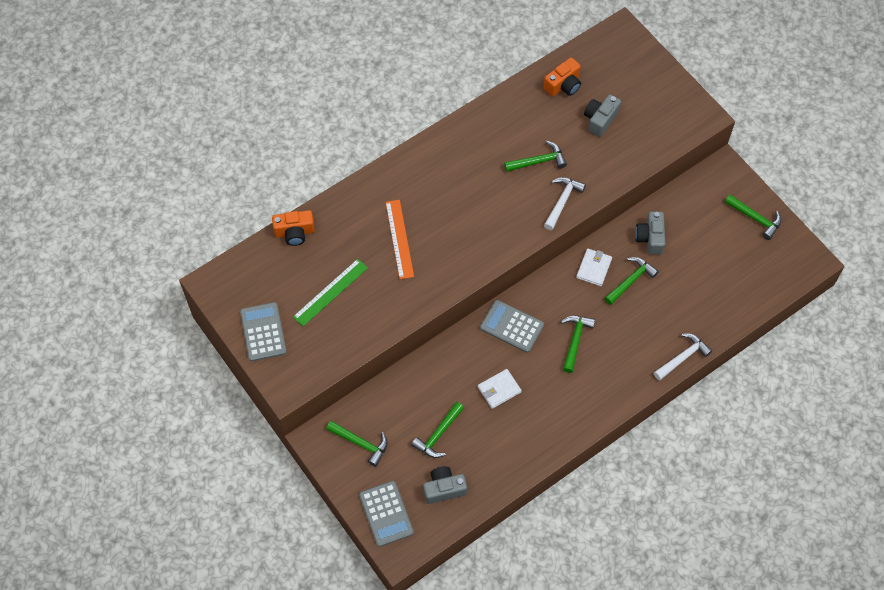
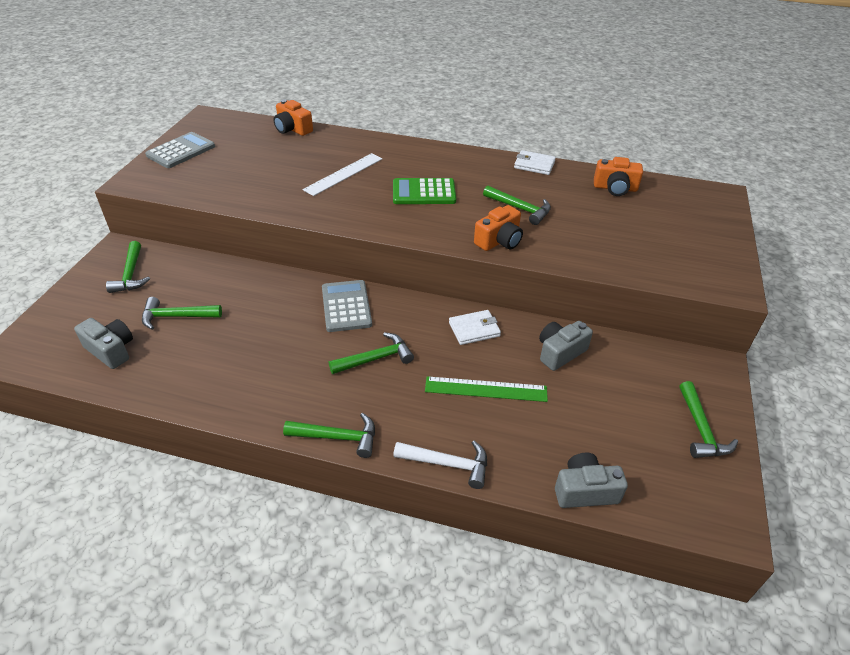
camera: 50 degrees right, 20 degrees down
(330, 292) = (252, 164): green ruler -> green ruler (486, 389)
(386, 513) = (55, 325): grey calculator -> none
(399, 239) = (343, 174): orange ruler -> white ruler
(469, 204) = (424, 192): none -> green calculator
(499, 389) = (264, 332): white wallet -> white wallet (534, 165)
(562, 201) = (499, 241): white hammer -> orange camera
(600, 119) = (617, 223): grey camera -> grey camera (585, 491)
(631, 280) = (493, 364): green hammer -> green hammer (338, 437)

